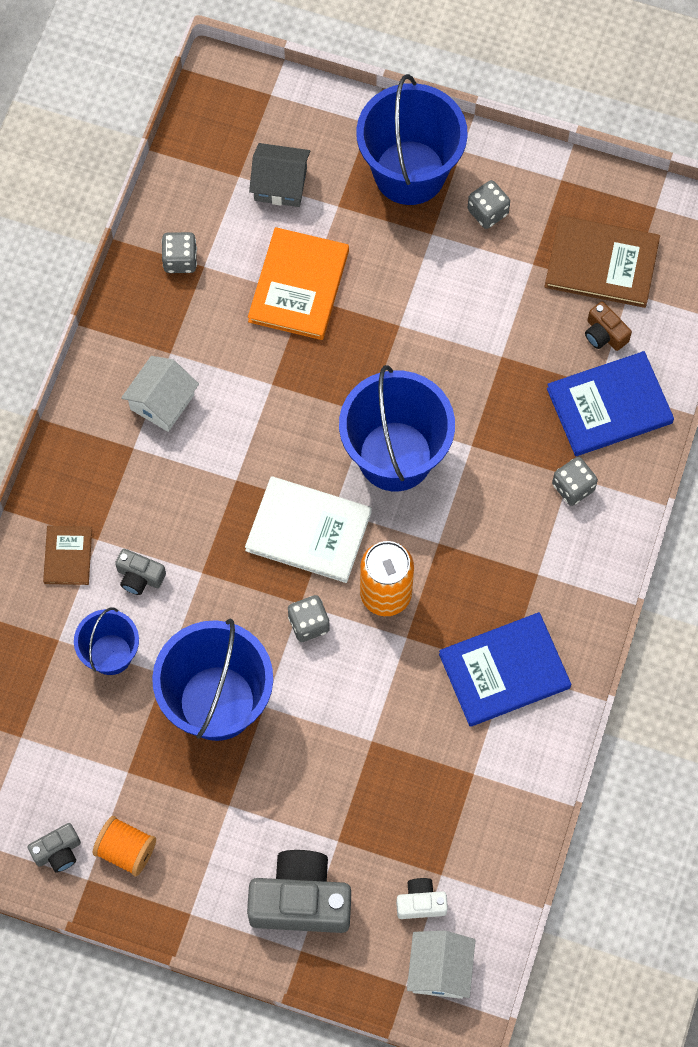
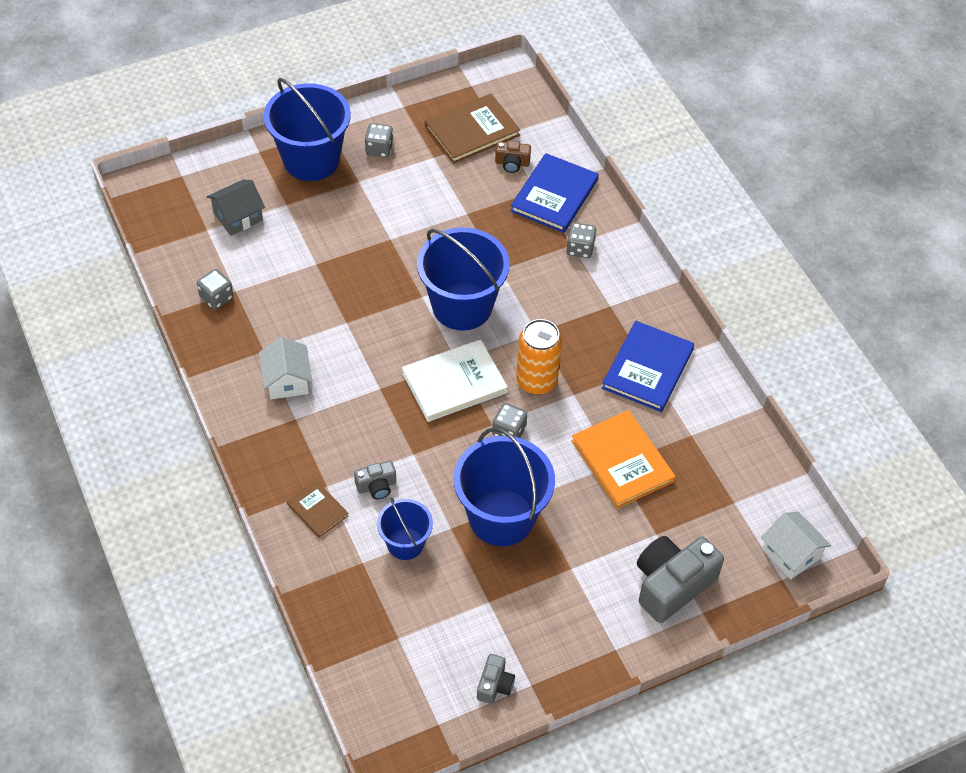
camera: 45 degrees left, 15 degrees down
(126, 850) = (536, 647): orange spool -> none
(298, 286) = (306, 260): orange book -> orange book (622, 461)
(421, 903) = (740, 527): white camera -> none

